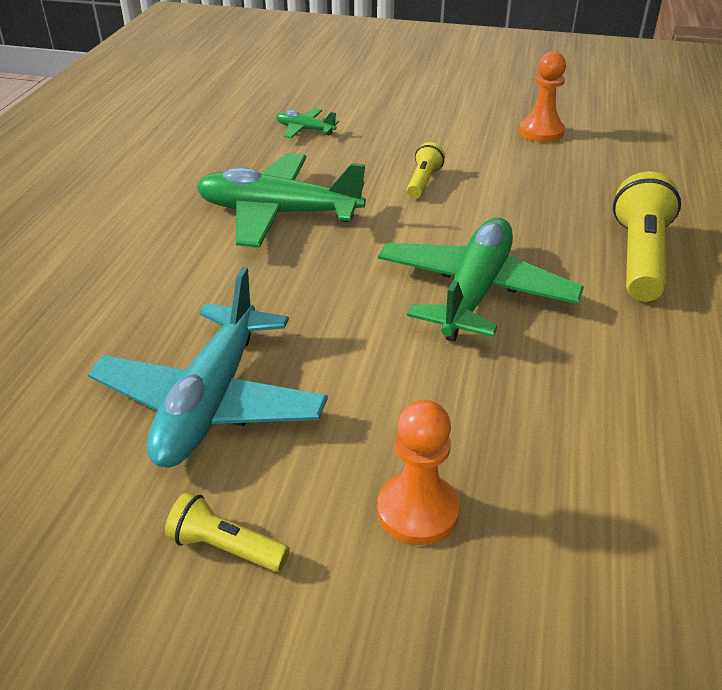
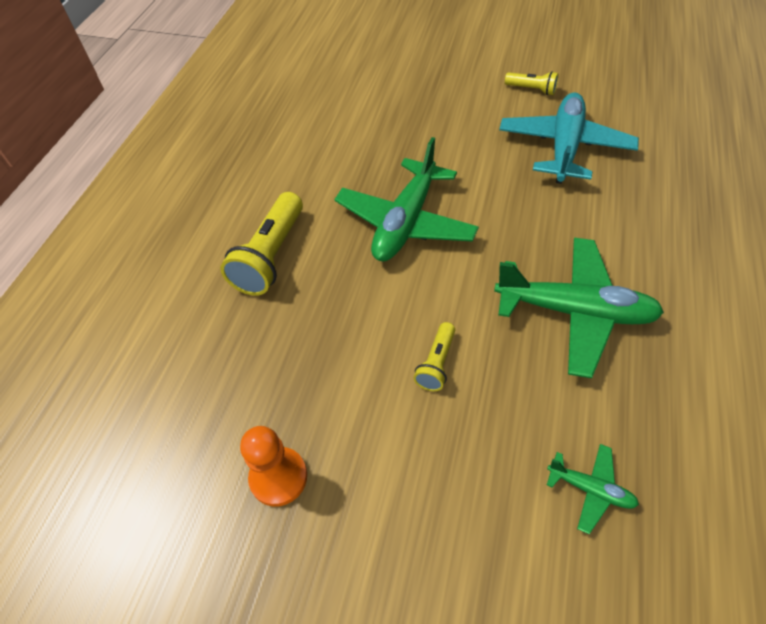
camera: 175 degrees left, 15 degrees up
(417, 511) = (450, 102): orange pawn -> none

